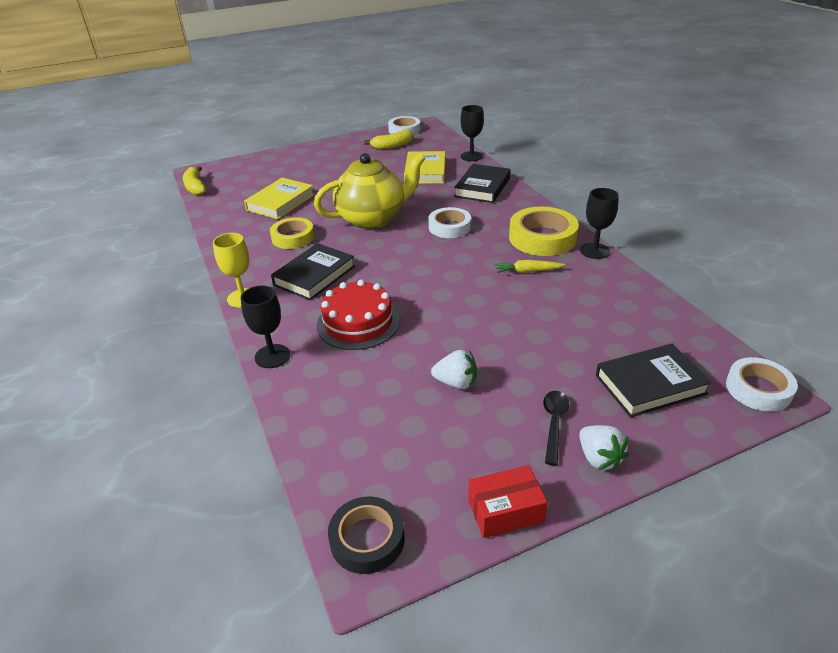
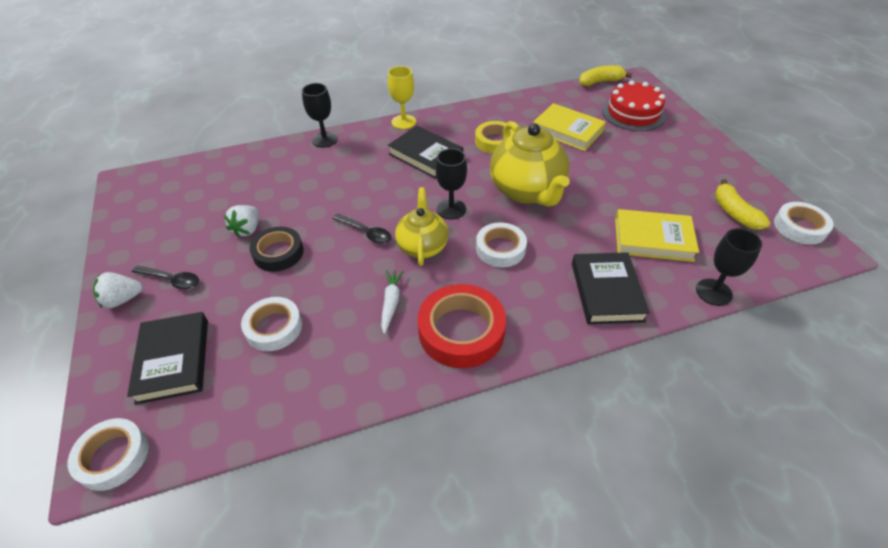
camera: 95 degrees right, 10 degrees up
(358, 323) = (347, 180): red cake -> red cake (633, 113)
(367, 539) = (142, 181): black tape -> black tape (278, 253)
(444, 297) = (366, 232): none -> black spoon
(455, 263) = (422, 246): none -> yellow teapot
(482, 187) = (606, 291): black book -> black book turned 60 degrees clockwise
(505, 511) = (117, 241): red box -> none
(527, 271) = (391, 302): yellow carrot -> white carrot
(542, 238) = (461, 331): yellow tape -> red tape
(582, 330) = (274, 327): none -> white tape
(595, 251) = (418, 380): black goblet -> black goblet (451, 209)

